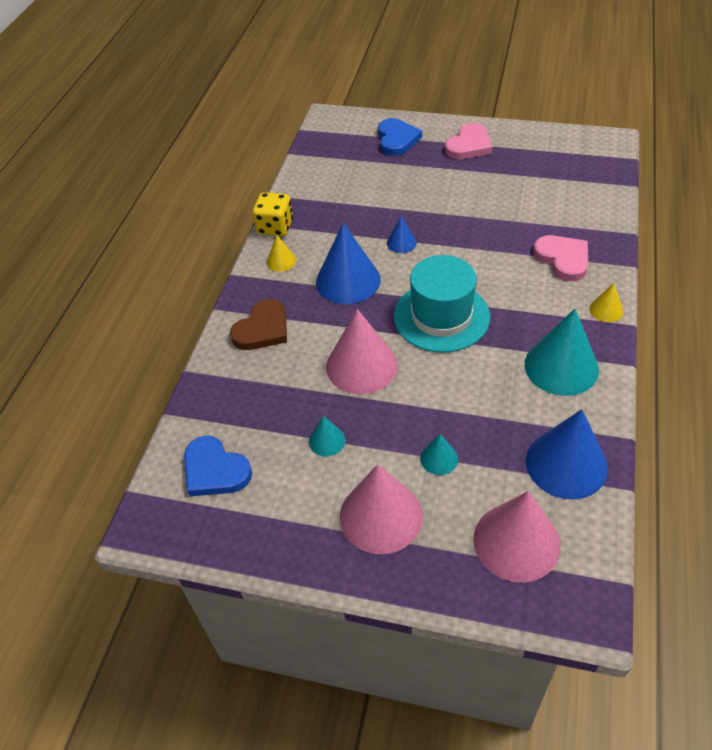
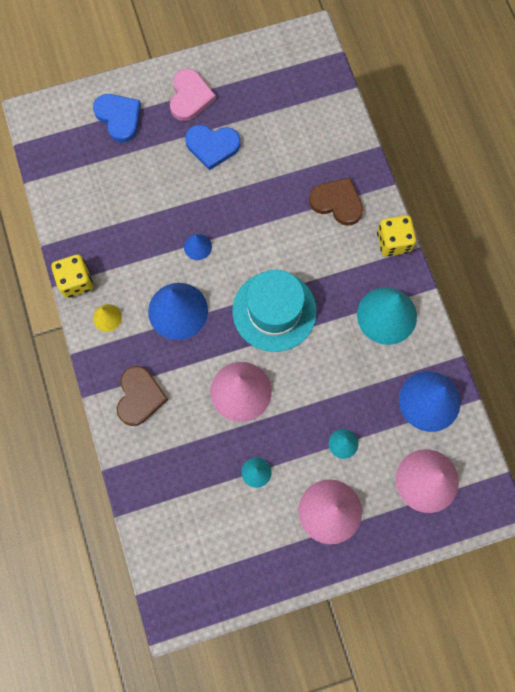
camera: 35 degrees left, 25 degrees up
(215, 470) = (191, 542): blue heart -> blue heart (212, 146)
(563, 259) = (337, 202): pink heart -> brown heart
(606, 310) = (393, 242): yellow cone -> yellow dice

